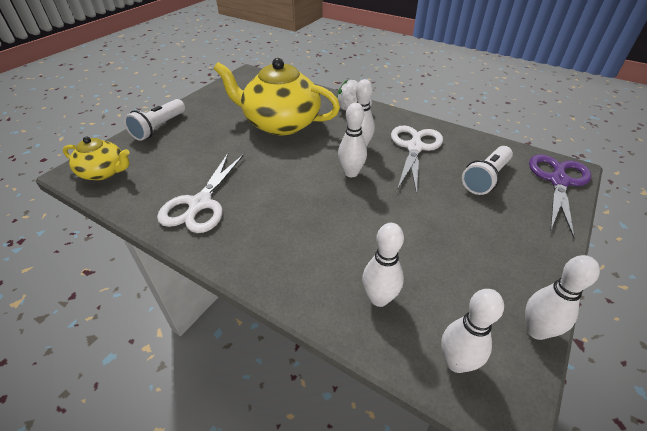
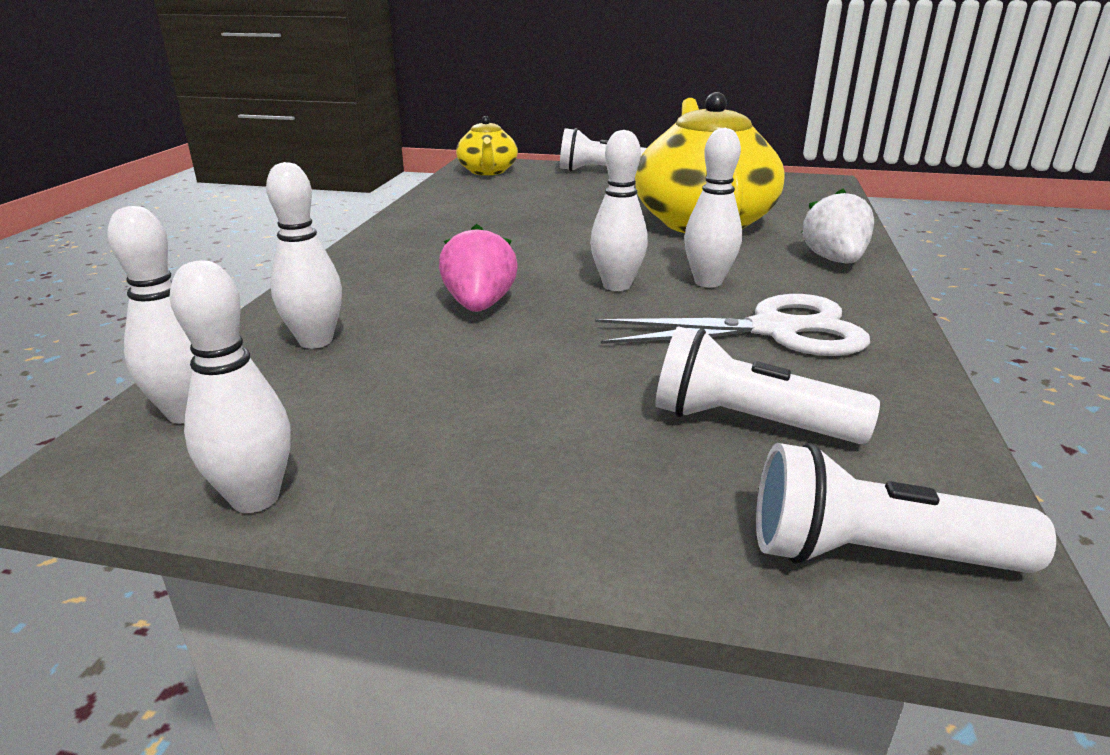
camera: 70 degrees right, 15 degrees down
(200, 204) = (461, 216): white scissors -> none
(356, 224) = (479, 305): none -> pink strawberry
(558, 181) = (875, 555): purple scissors -> white flashlight

